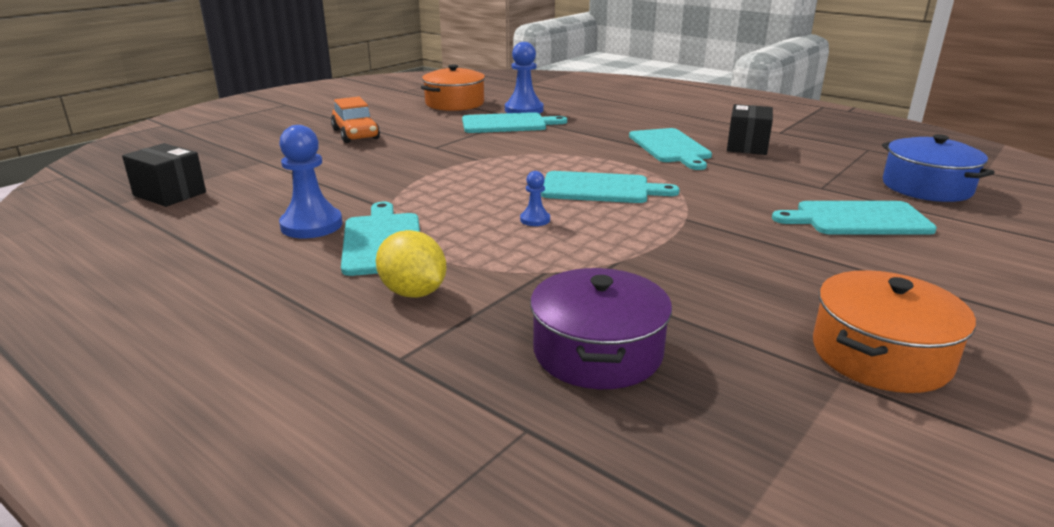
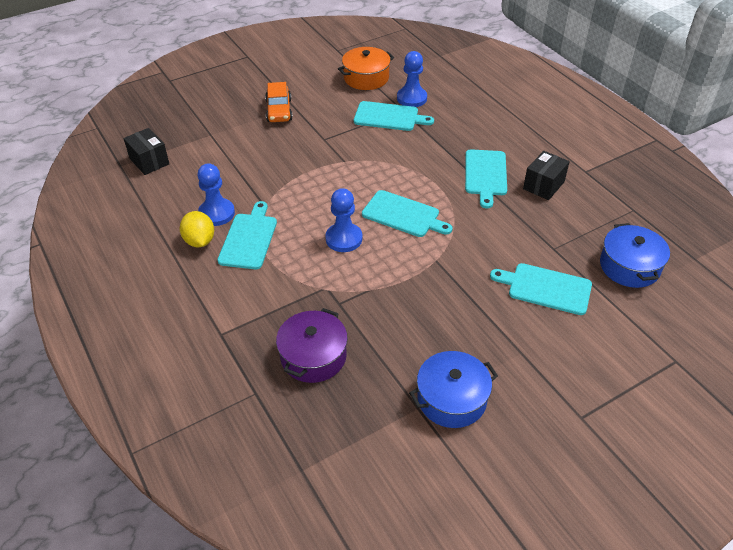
camera: 20 degrees right, 20 degrees up
(413, 292) = (247, 288): yellow lemon -> yellow lemon (199, 241)
(535, 220) = (344, 239): blue pawn -> blue pawn, size x1.96
(880, 355) = (451, 399): orange pot -> blue pot

